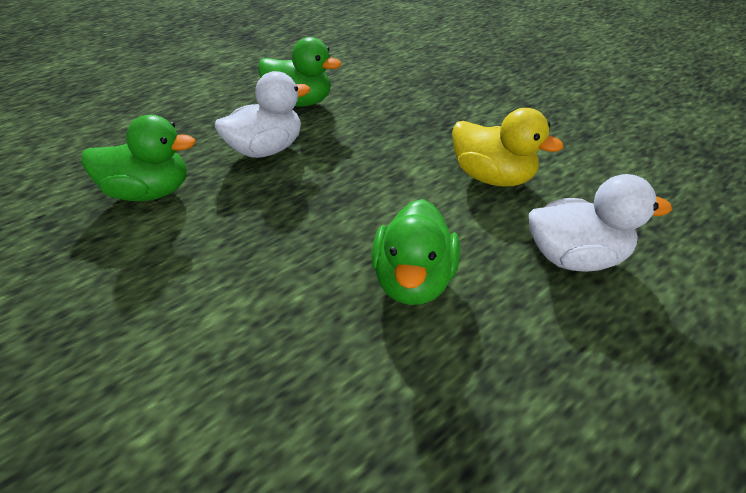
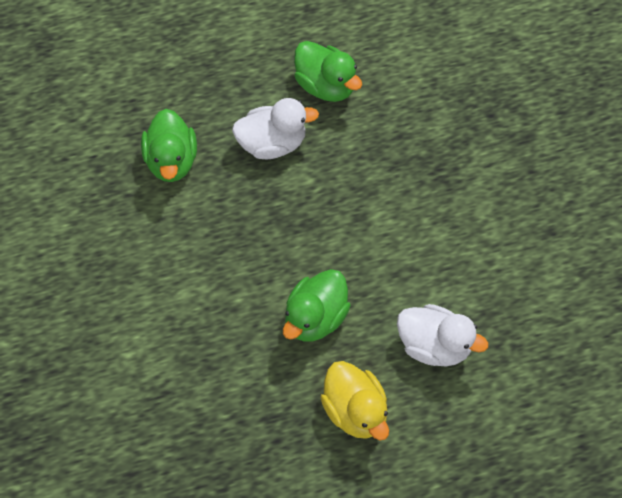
camera: 25 degrees right, 20 degrees up
(150, 192) = (171, 161): green duck -> green duck turned 60 degrees clockwise
(492, 177) = (432, 248): yellow duck -> yellow duck (355, 411)

